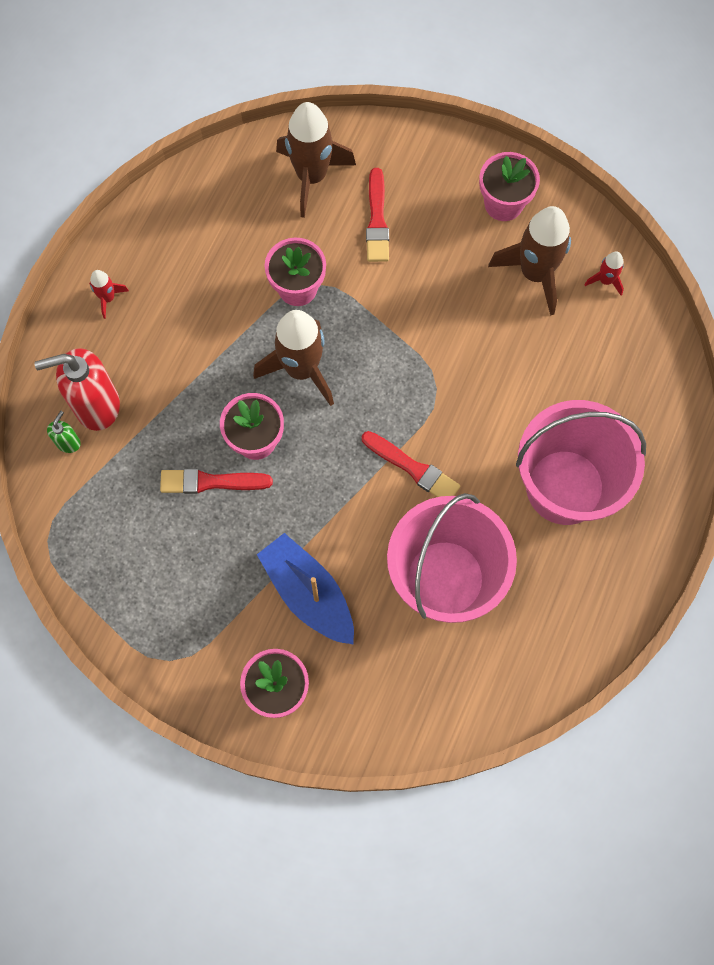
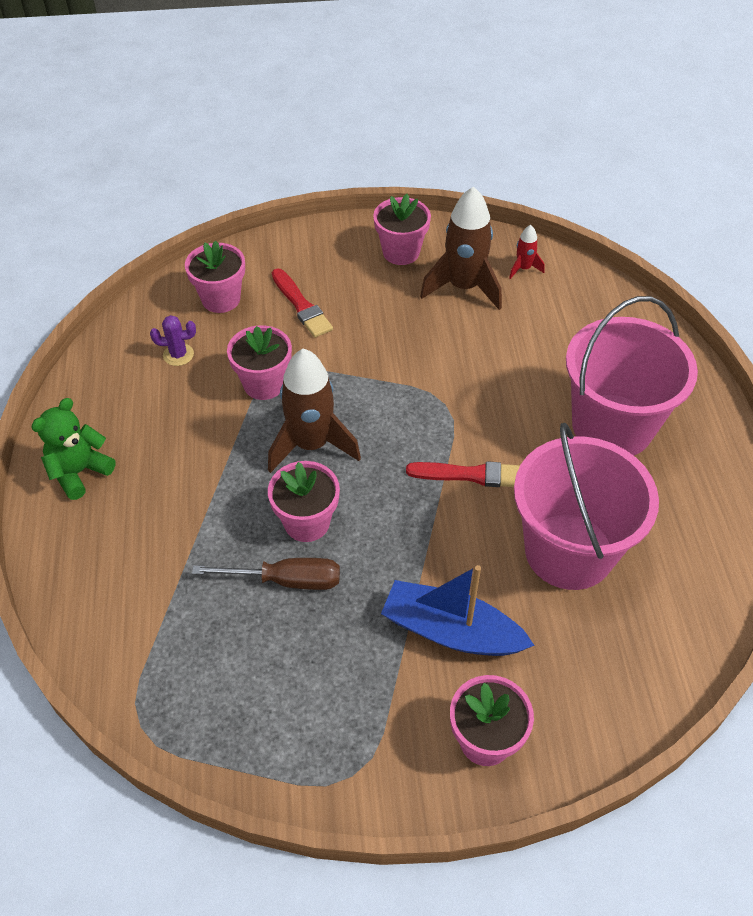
camera: 30 degrees left, 20 degrees down
(68, 442) = (110, 618): green soap dispenser -> none
(96, 405) = (122, 570): red soap dispenser -> none
(108, 298) = (79, 472): red rocket -> green teddy bear
(211, 482) = (286, 580): red brush -> brown screwdriver
(243, 220) = (178, 355): none -> purple cactus
(311, 177) = (221, 299): brown rocket -> pink flower pot

